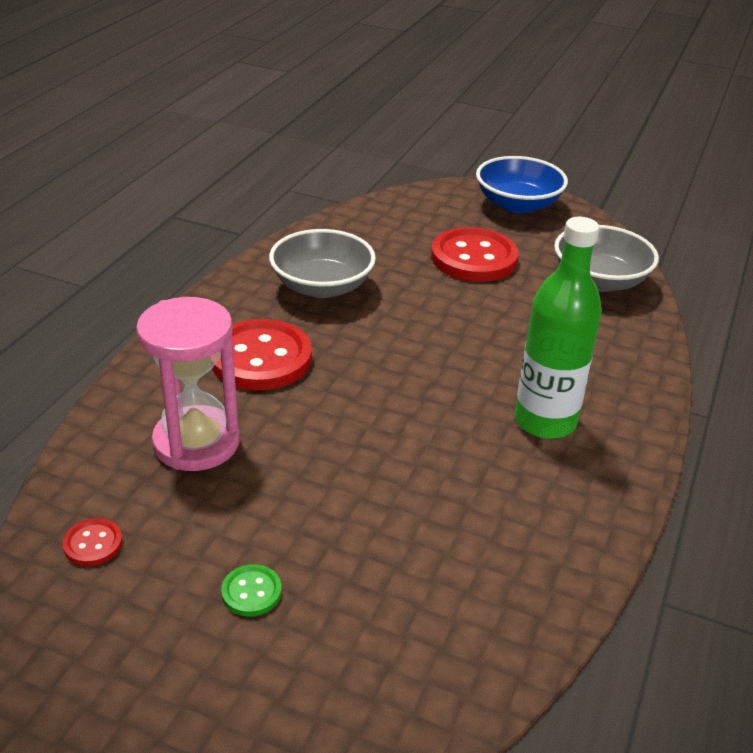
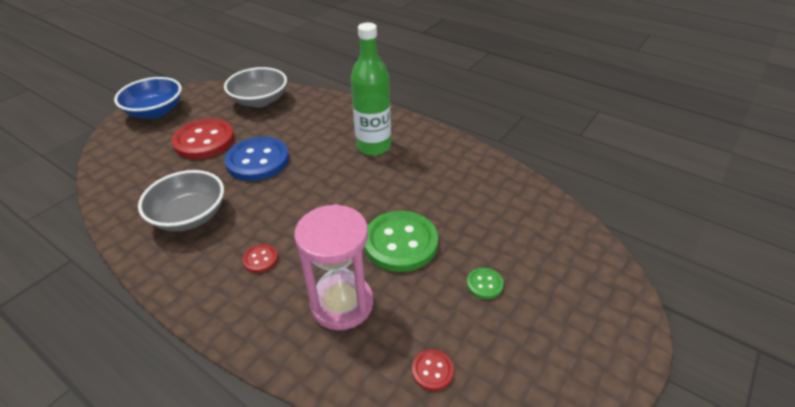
camera: 75 degrees left, 5 degrees up
(261, 358) = (260, 259): red button -> red button, size x0.45
(320, 484) = (400, 243): none -> green button
(452, 312) = (258, 161): none -> blue button

